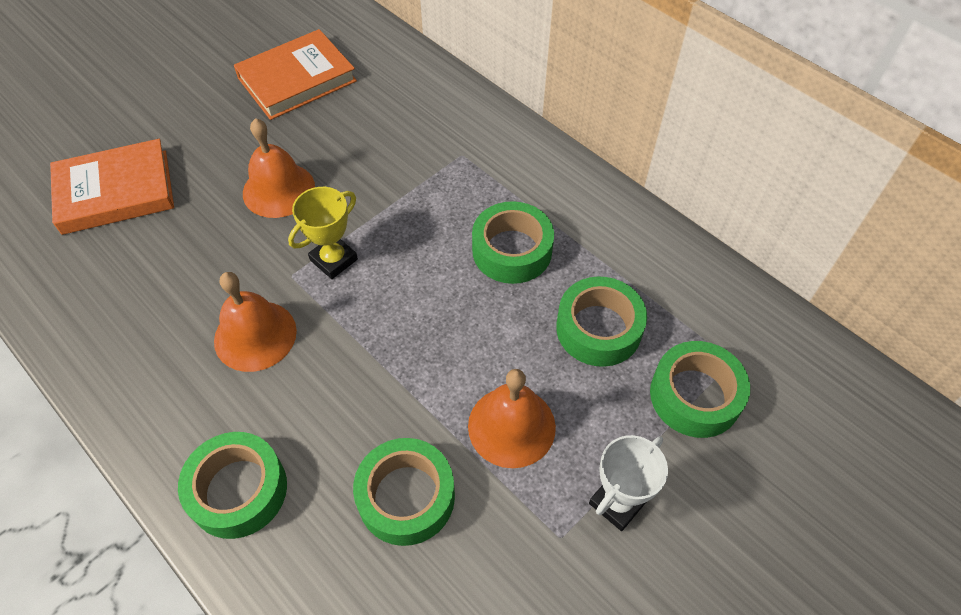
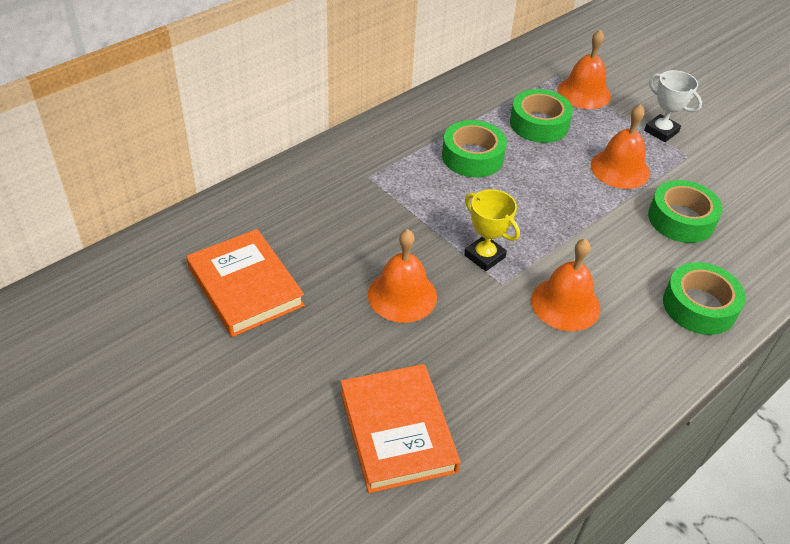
camera: 90 degrees left, 10 degrees down
(695, 396) = (584, 93): green tape -> orange bell

